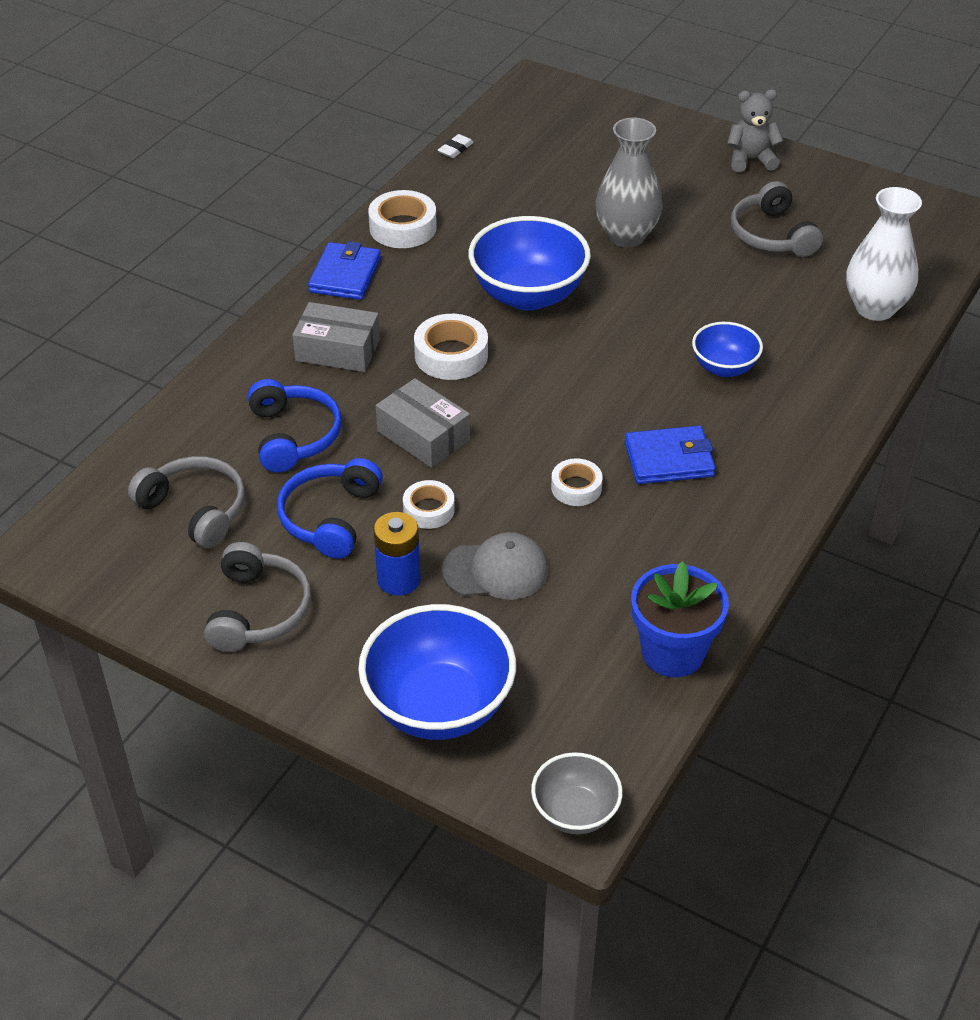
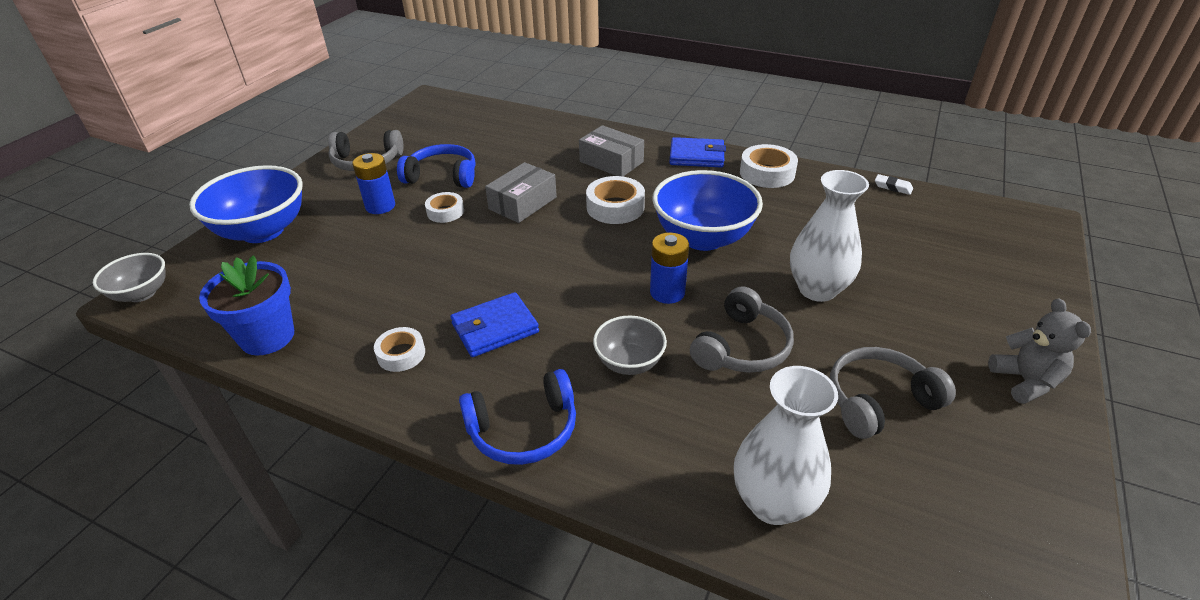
camera: 85 degrees right, 5 degrees down
(195, 510) = (455, 133): grey headphones -> grey headphones (742, 347)
(293, 436) = (521, 156): blue headphones -> blue headphones (523, 430)
(338, 350) = (611, 162): grey box -> grey box turned 60 degrees counterclockwise
(496, 570) = (379, 244): grey cap -> none
(576, 487) = (462, 277): white tape -> white tape (401, 354)
(621, 332) = (667, 292): none -> blue battery
(626, 236) = (817, 289): grey vase -> white vase
(669, 459) = (495, 328): blue wallet -> blue wallet turned 75 degrees clockwise
(724, 367) = (629, 363): blue bowl -> grey bowl

